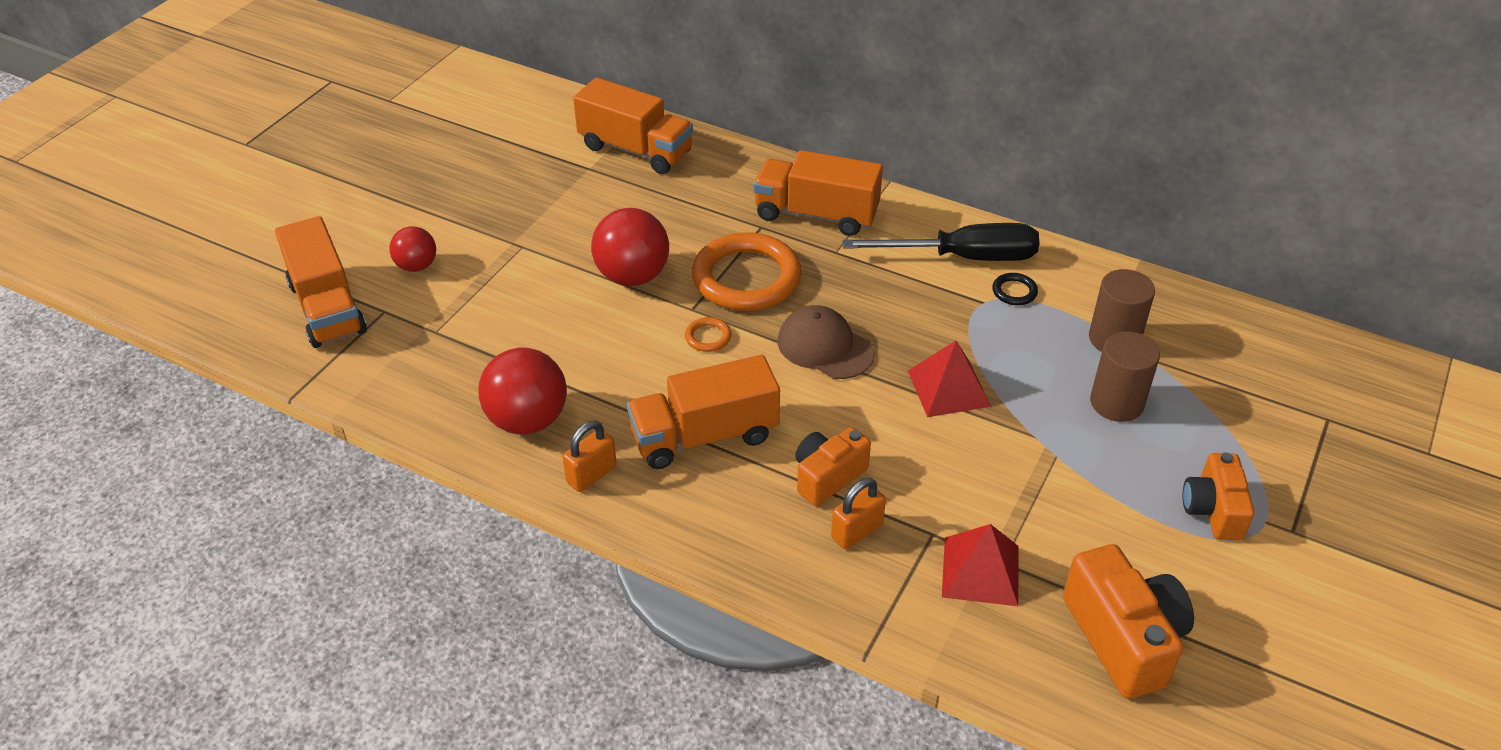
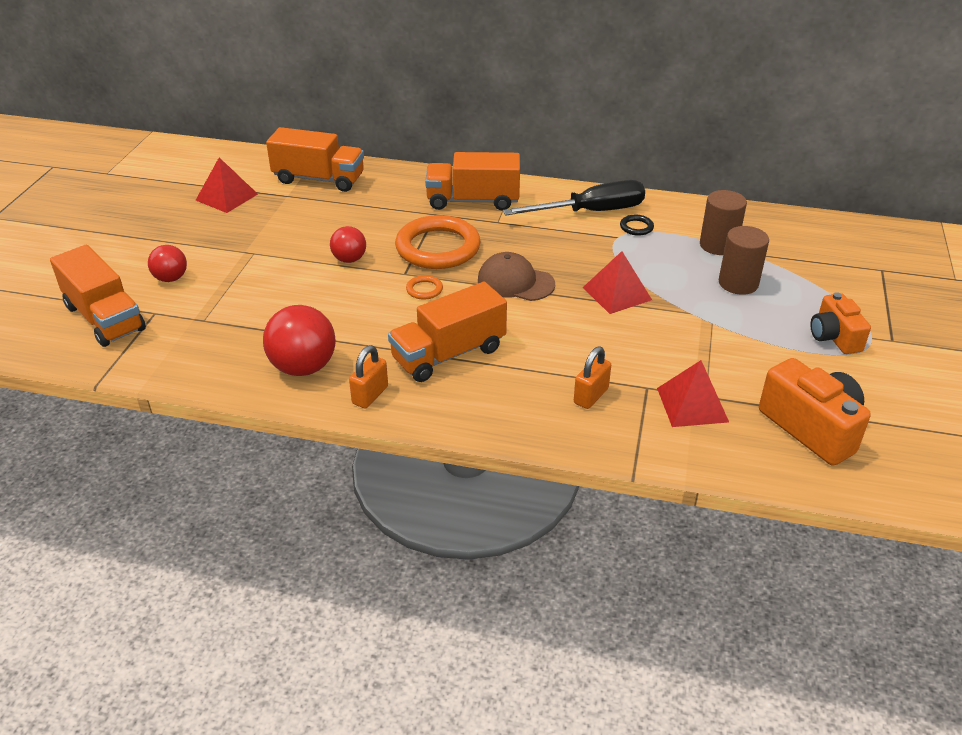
camera: 15 degrees left, 5 degrees down
(517, 158) = (226, 197): none -> red pyramid
(632, 276) = (349, 259): red ball -> red ball, size x0.59
(827, 476) = (553, 364): orange camera -> none

